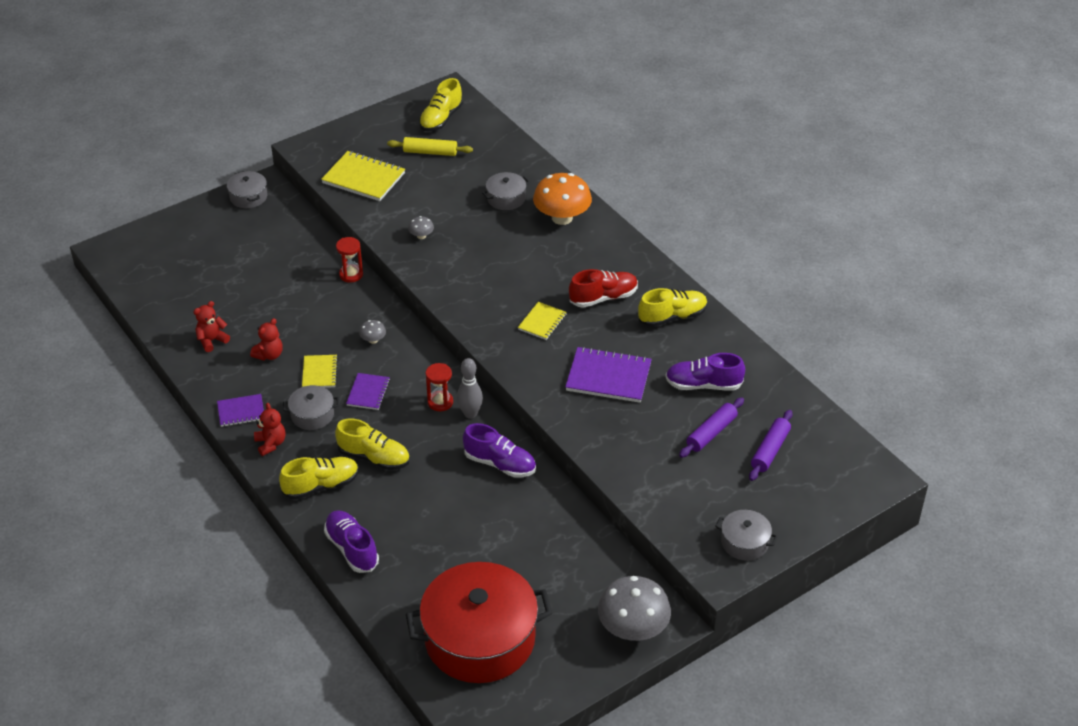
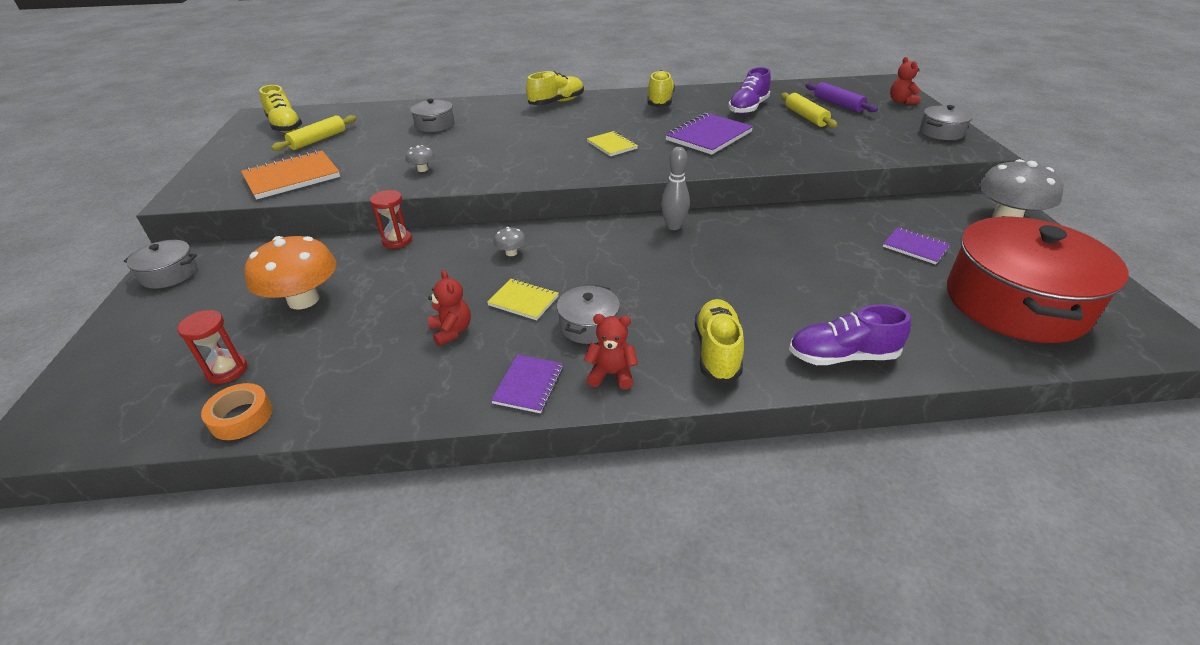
camera: 60 degrees left, 5 degrees down
(155, 313) = (241, 417): none -> orange tape
(212, 340) = (367, 374): red teddy bear -> red teddy bear (901, 101)
(364, 178) = (292, 177): yellow notebook -> orange notebook
(368, 393) = (588, 276): purple notebook -> purple notebook (915, 247)
(374, 457) = (695, 299): yellow shoe -> yellow shoe (557, 102)
(440, 402) = (643, 238): red hourglass -> red hourglass (227, 370)
(500, 464) = (755, 228): purple shoe -> none
(562, 218) = (493, 111): orange mushroom -> orange mushroom (303, 300)
(603, 298) = (609, 118): red shoe -> none
(711, 433) = (805, 117): purple rolling pin -> yellow rolling pin

